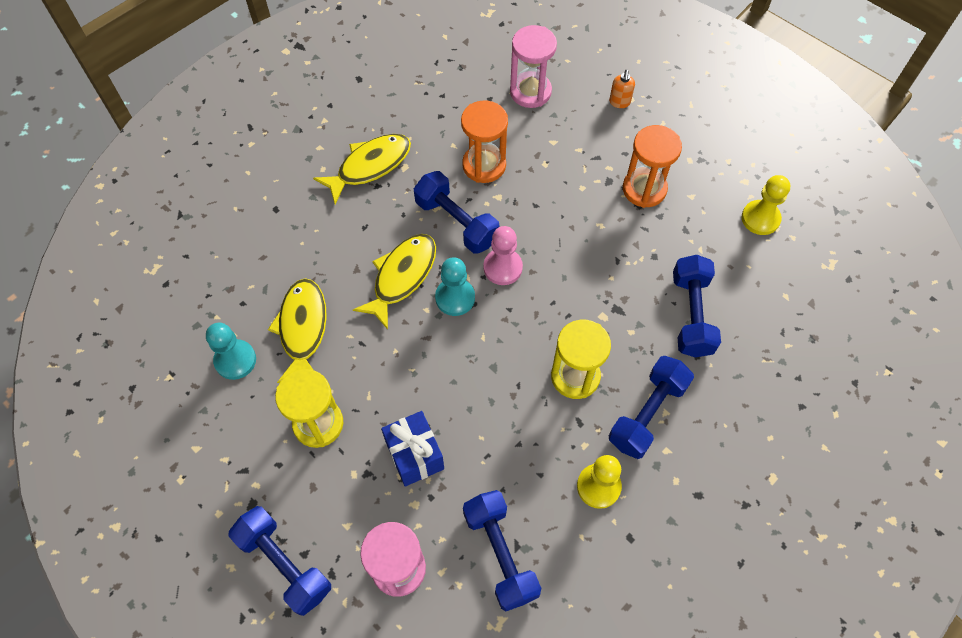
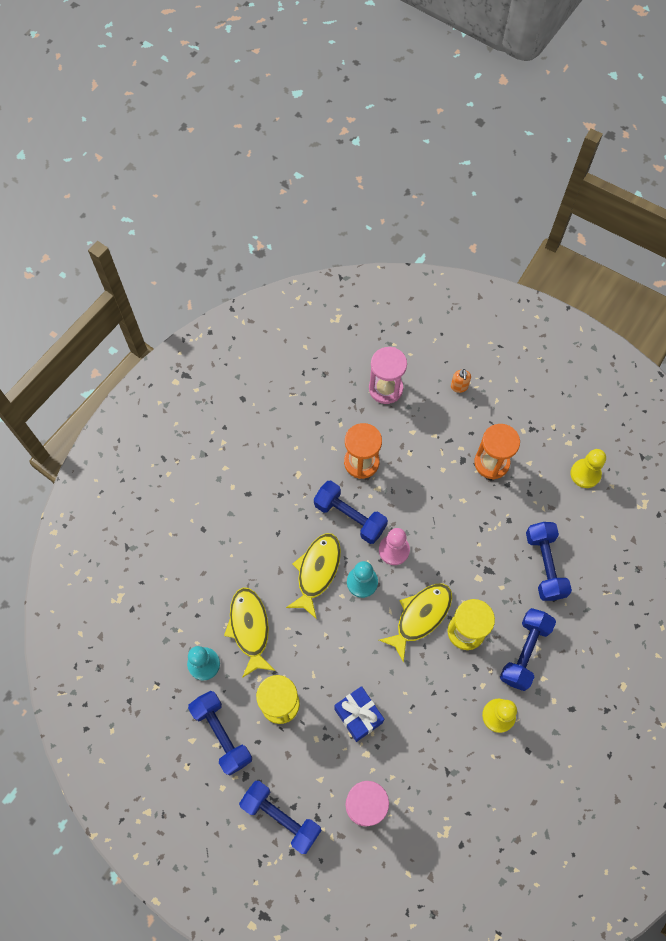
camera: 10 degrees left, 5 degrees up
(370, 166) = (270, 478): yellow fish -> yellow fish (420, 616)
(500, 554) = (437, 780): blue dumbbell -> blue dumbbell (222, 734)

